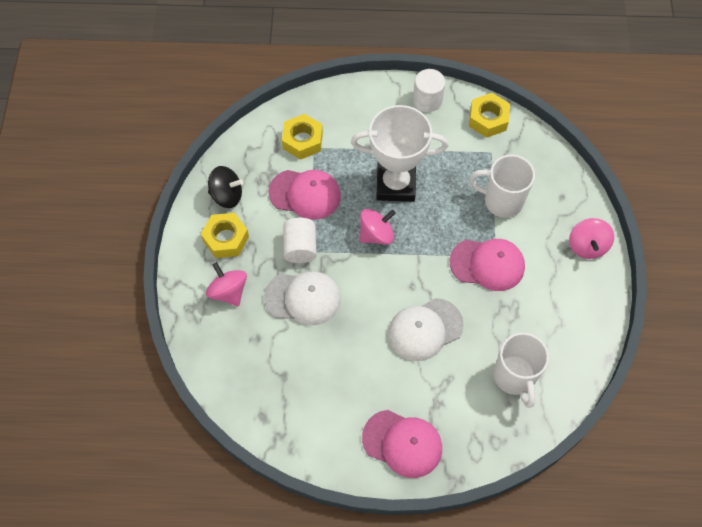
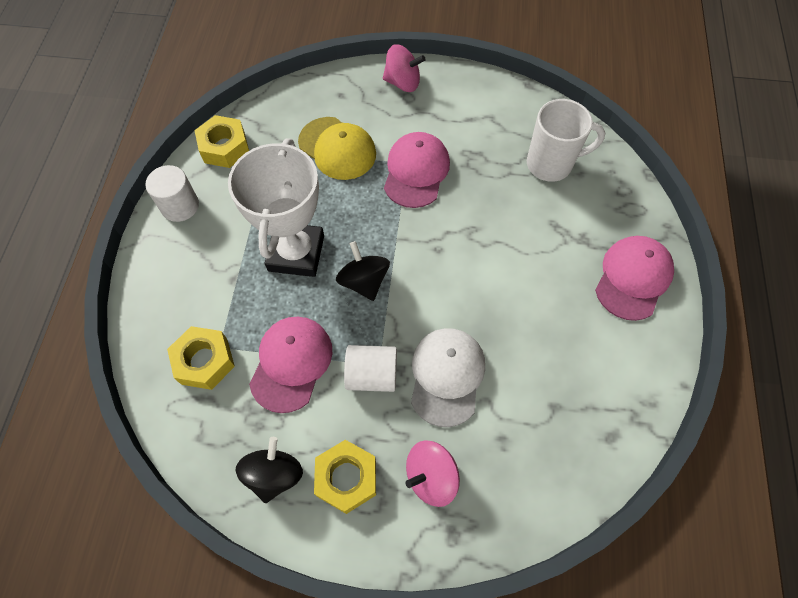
camera: 85 degrees left, 0 degrees up
(376, 234) = (364, 281): pink spinning top -> black spinning top
(425, 329) = (494, 241): white cap -> none
(501, 201) = (337, 148): white mug -> yellow cap

